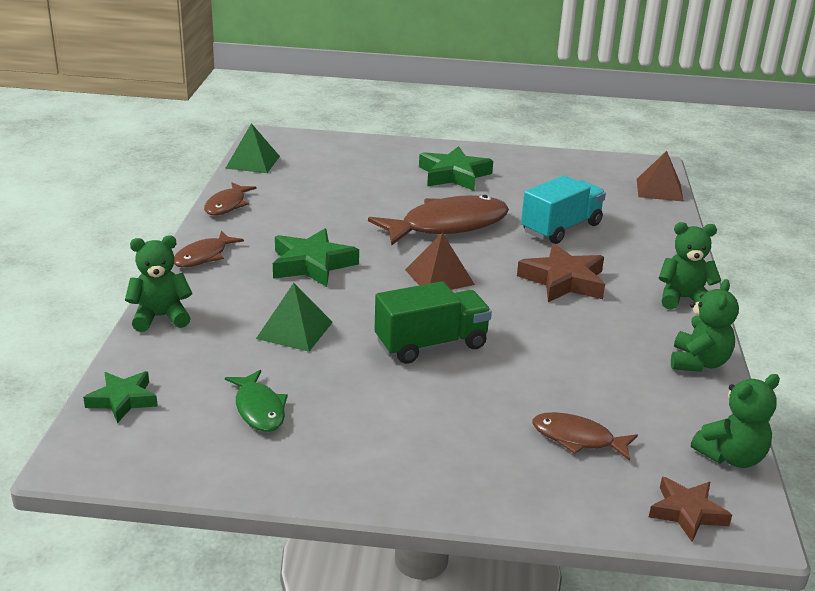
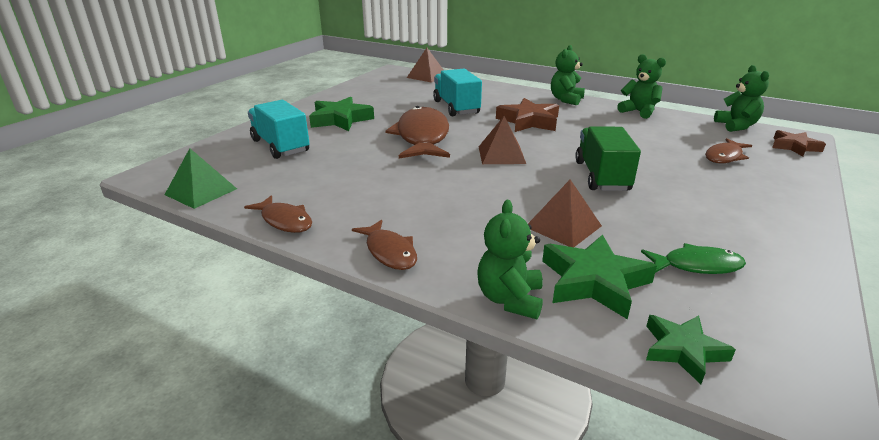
camera: 65 degrees left, 0 degrees up
(294, 330) = (563, 226): green pyramid -> brown pyramid
(312, 264) = (447, 198): green star -> green star (594, 281)
(362, 166) = (280, 146): none -> turquoise truck

